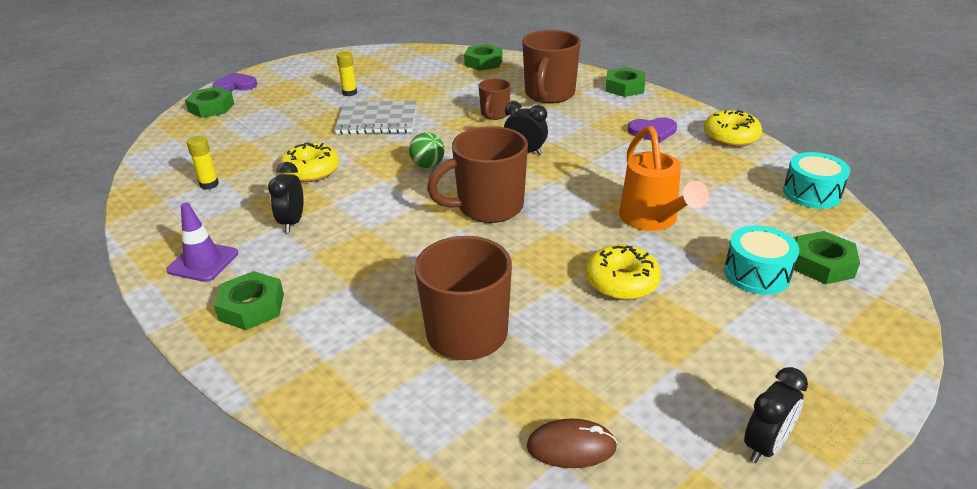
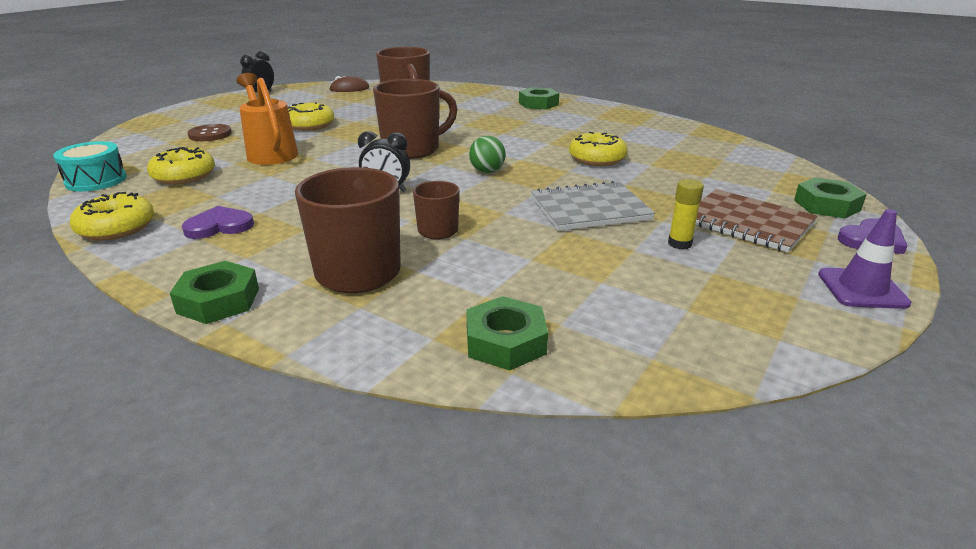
camera: 165 degrees right, 5 degrees down
(203, 262) = (597, 113): purple traffic cone -> purple traffic cone (862, 289)
(209, 184) = (671, 144): yellow glue stick -> none
(287, 101) = (748, 223): none -> brown notebook
(292, 222) = (564, 131): black clock -> none
(725, 190) = (184, 176): none -> yellow donut
(757, 274) = (210, 134): turquoise drum -> brown button
(822, 264) = (154, 141): green nut -> none

